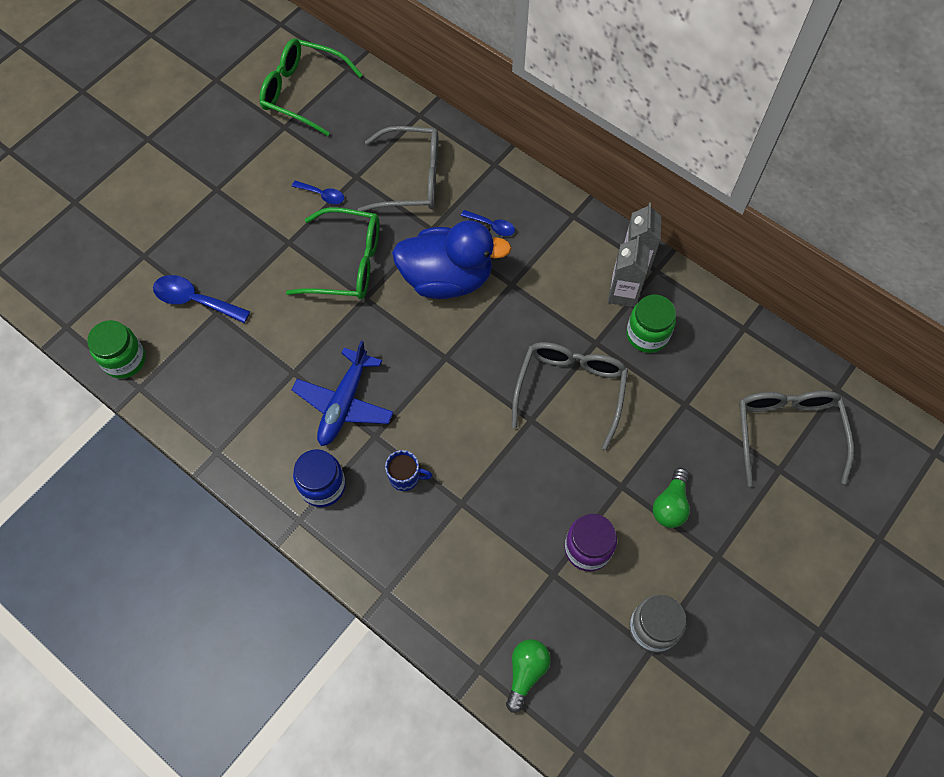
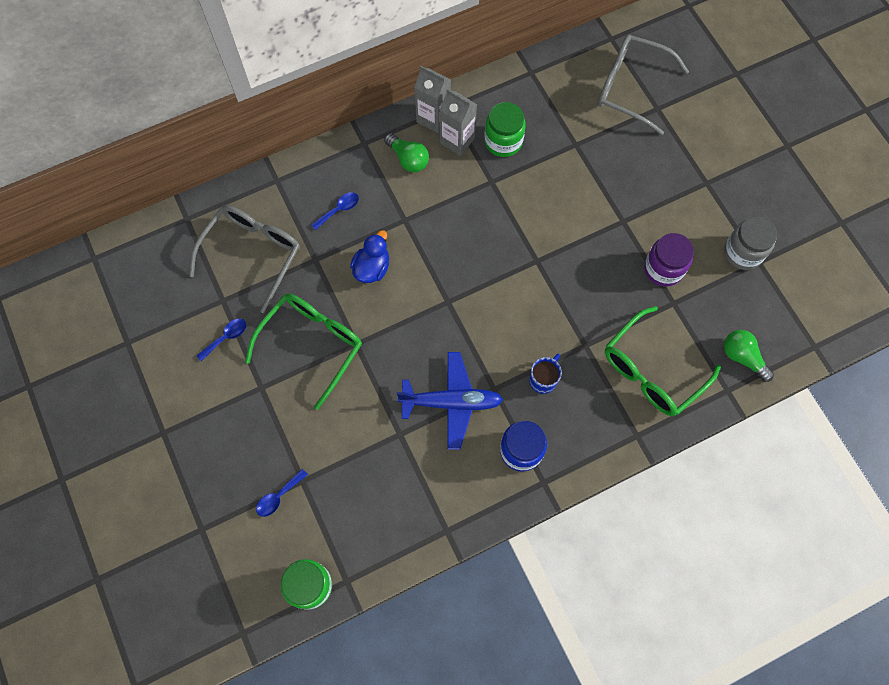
camera: 65 degrees left, 5 degrees up
(195, 300) = (278, 496): blue spoon -> blue spoon, size x0.59
(302, 92) = (96, 310): green glasses -> green glasses (651, 371)
(344, 403) = (452, 402): blue plane -> blue plane turned 45 degrees counterclockwise
(447, 278) = (372, 268): blue duck -> blue duck, size x0.51
(570, 389) = (524, 219): grey glasses -> none
(670, 505) = (653, 194): green light bulb -> green light bulb (408, 159)

